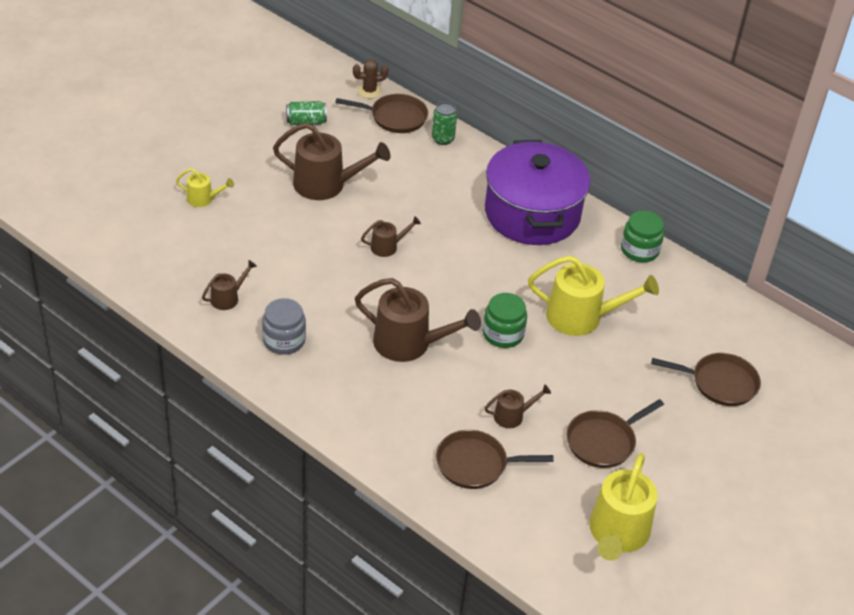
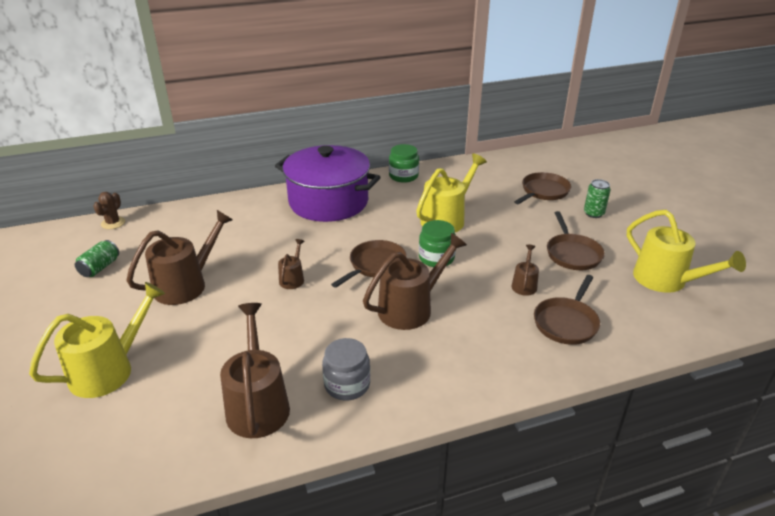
camera: 55 degrees left, 10 degrees down
(203, 199) = (108, 370): yellow watering can -> yellow watering can, size x2.00
(227, 298) = (257, 404): brown watering can -> brown watering can, size x2.00
(395, 117) = (158, 222): brown pan -> brown pan (375, 265)
(443, 139) = (209, 210): green can -> green can (593, 213)

